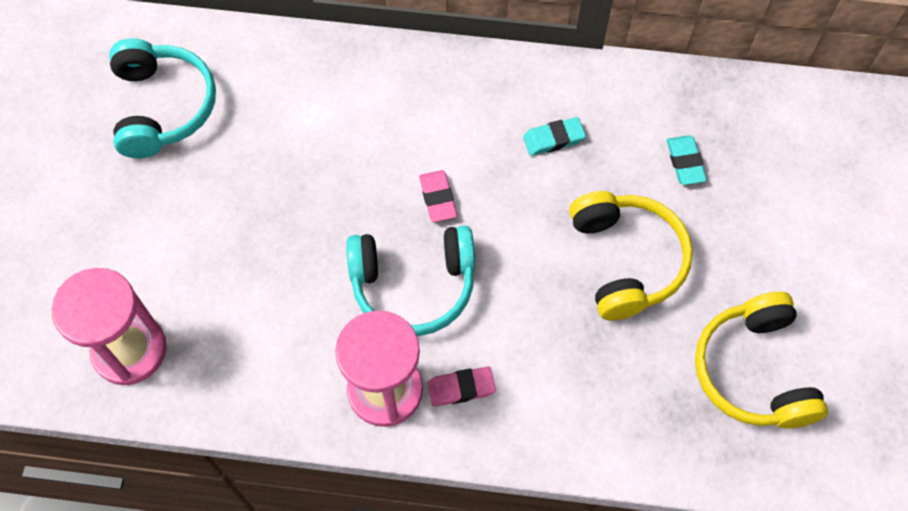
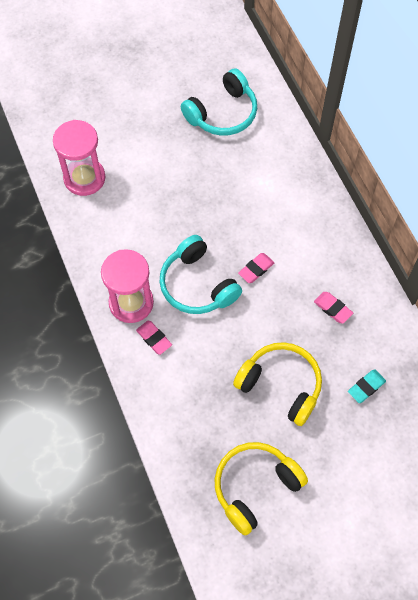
camera: 60 degrees right, 0 degrees up
(553, 139) = (333, 308): turquoise eraser -> pink eraser
(626, 260) = (281, 385): yellow headphones -> yellow headphones turned 105 degrees counterclockwise

